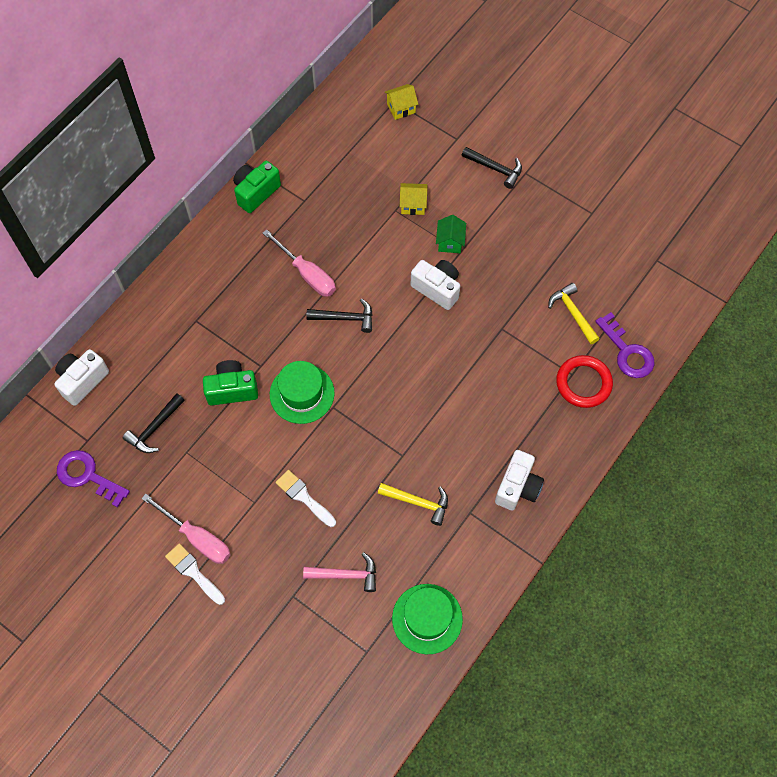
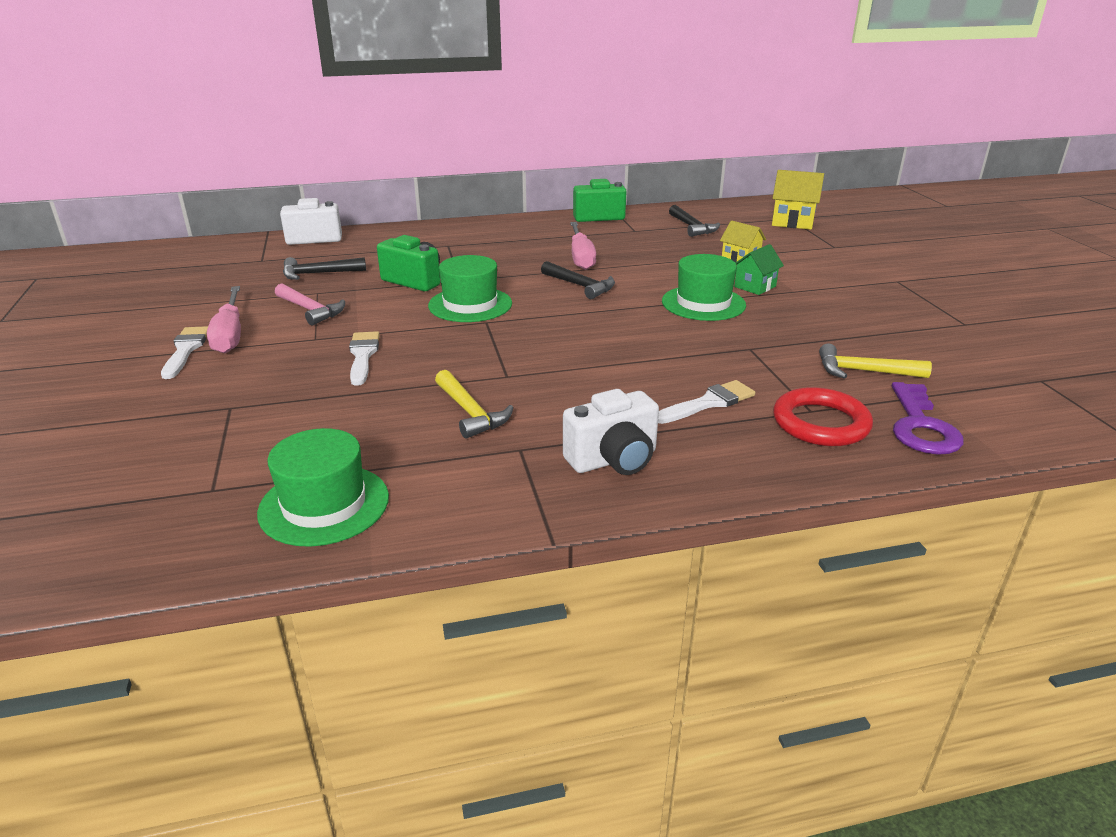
camera: 40 degrees right, 35 degrees down
(87, 476) = (226, 273): purple key -> none
(346, 575) = (305, 421): pink hammer -> pink hammer (311, 310)
(401, 108) = (792, 222): yellow house -> yellow house, size x1.52
(437, 289) = (703, 303): white camera -> green hat
(495, 169) = (861, 270): black hammer -> black hammer (692, 227)
(522, 403) = (708, 403): none -> white brush
(572, 313) = (863, 371): yellow hammer -> yellow hammer turned 90 degrees counterclockwise

